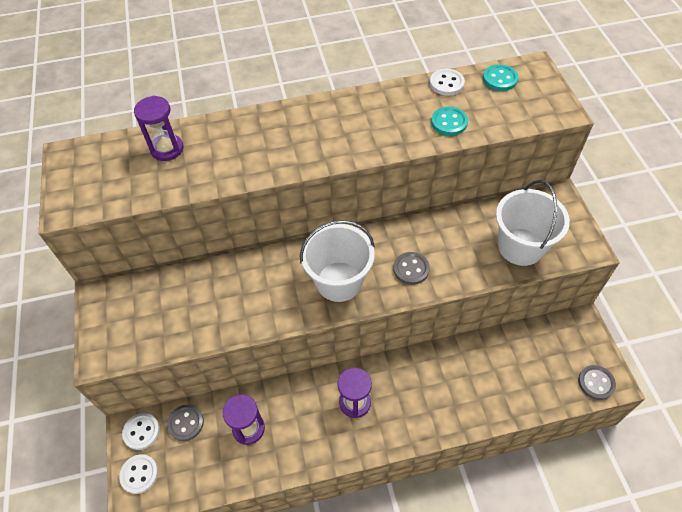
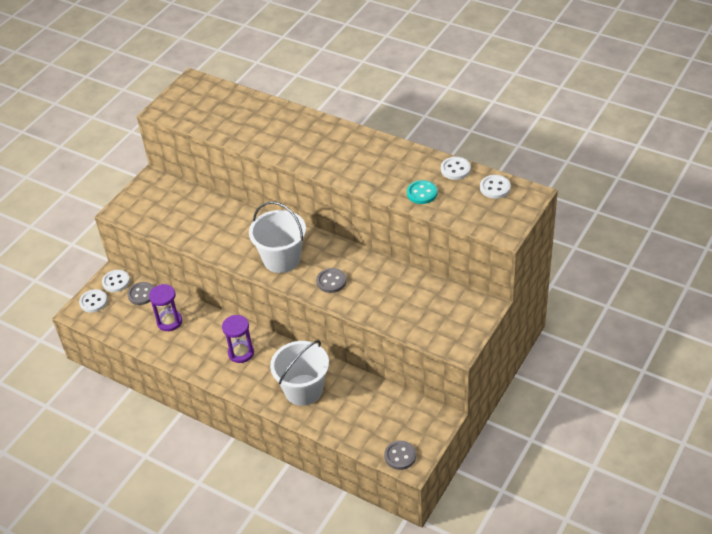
camera: 45 degrees right, 10 degrees down
(167, 149) = (245, 109): purple hourglass -> none
(500, 79) = (495, 188): turquoise button -> white button
(520, 247) = (416, 316): white bucket -> white bucket (303, 390)

